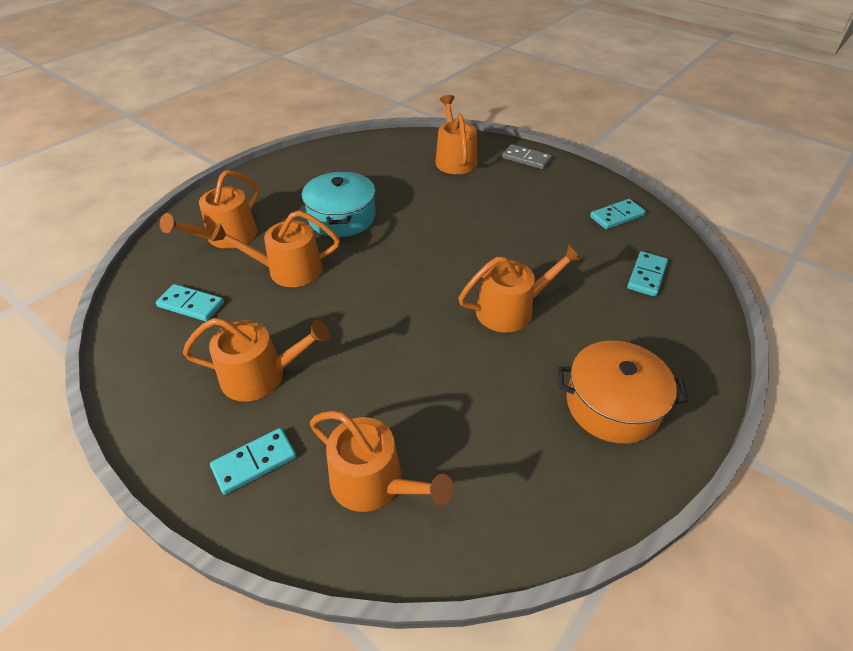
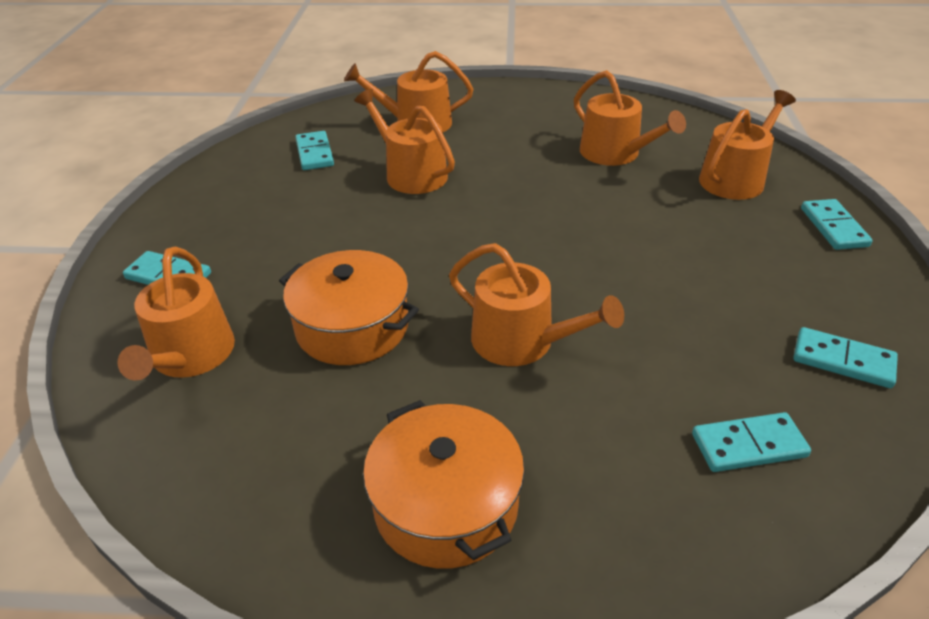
camera: 55 degrees right, 5 degrees down
(261, 375) = (266, 229): orange watering can -> orange watering can (615, 154)
(342, 217) = (524, 162): turquoise pot -> none
(427, 377) = (352, 327): none -> orange pot
(526, 159) = (834, 227): grey domino -> turquoise domino

